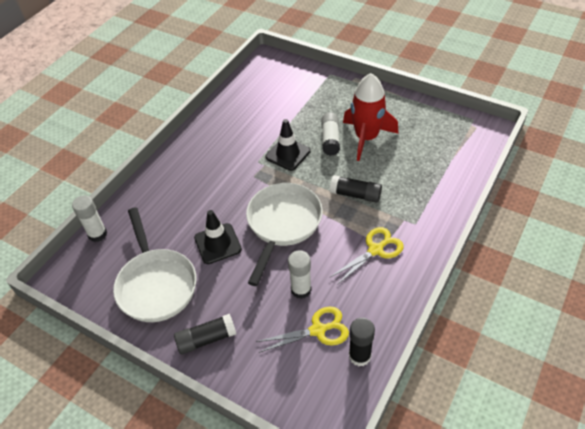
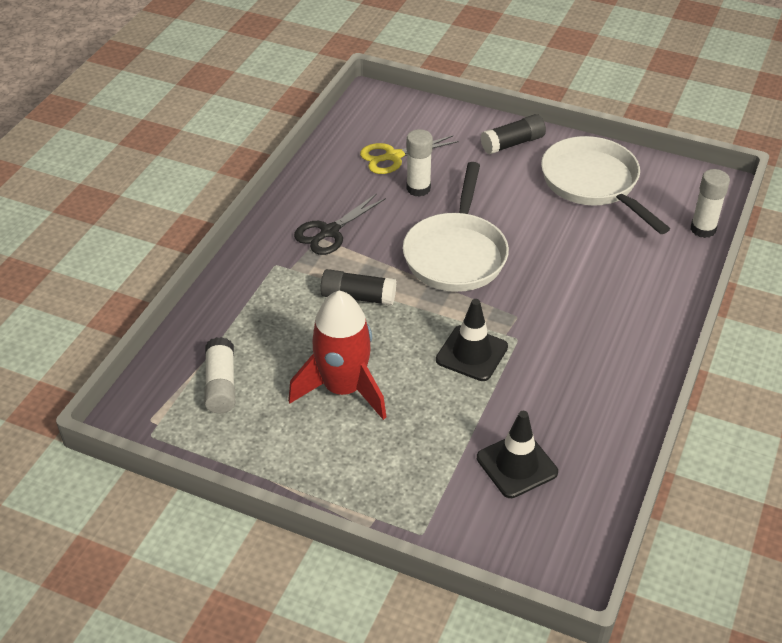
camera: 170 degrees right, 5 degrees down
(218, 243) = (536, 227): black traffic cone -> black traffic cone (516, 465)
(330, 139) = (404, 383): white glue stick -> white glue stick (221, 385)
(359, 356) = (347, 140): black glue stick -> none
(375, 250) = (329, 232): yellow scissors -> black scissors

